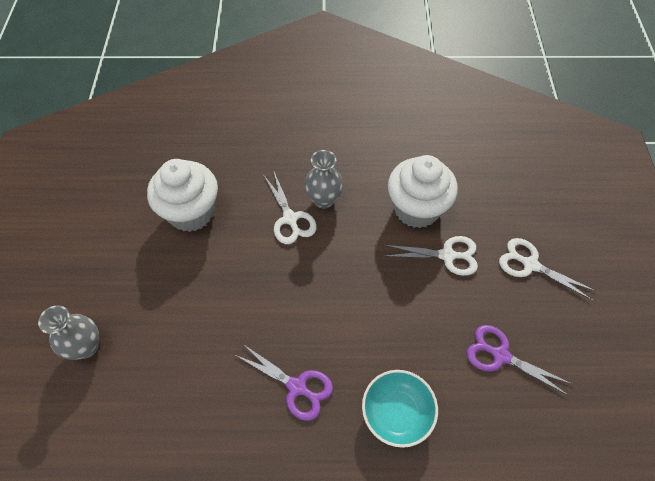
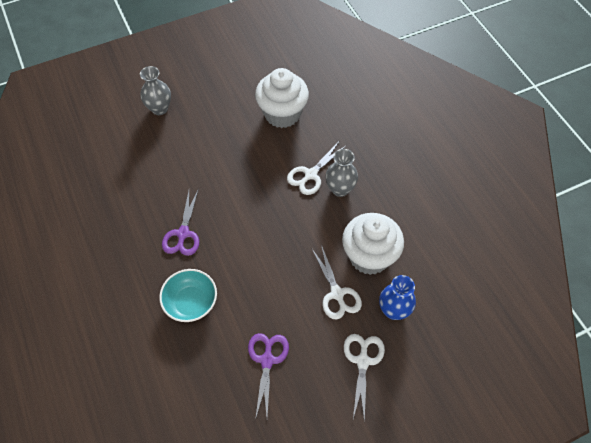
camera: 65 degrees right, 0 degrees up
(485, 215) = (393, 310): none -> blue vase

